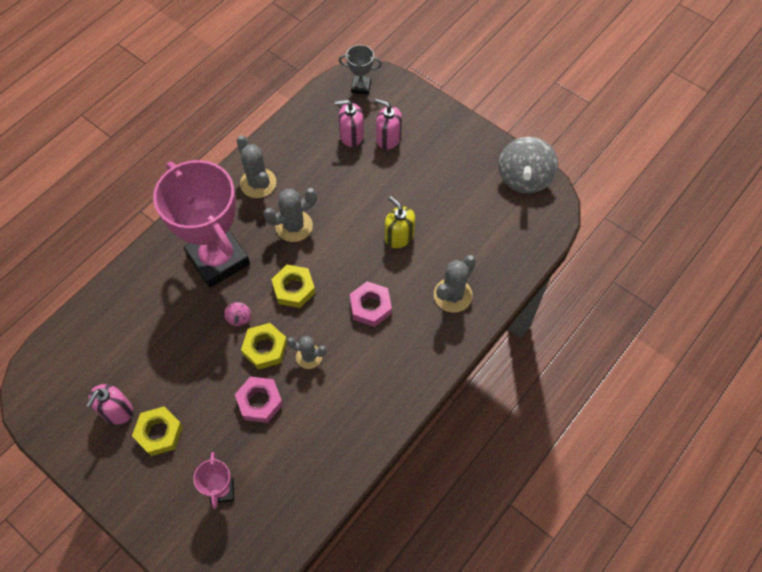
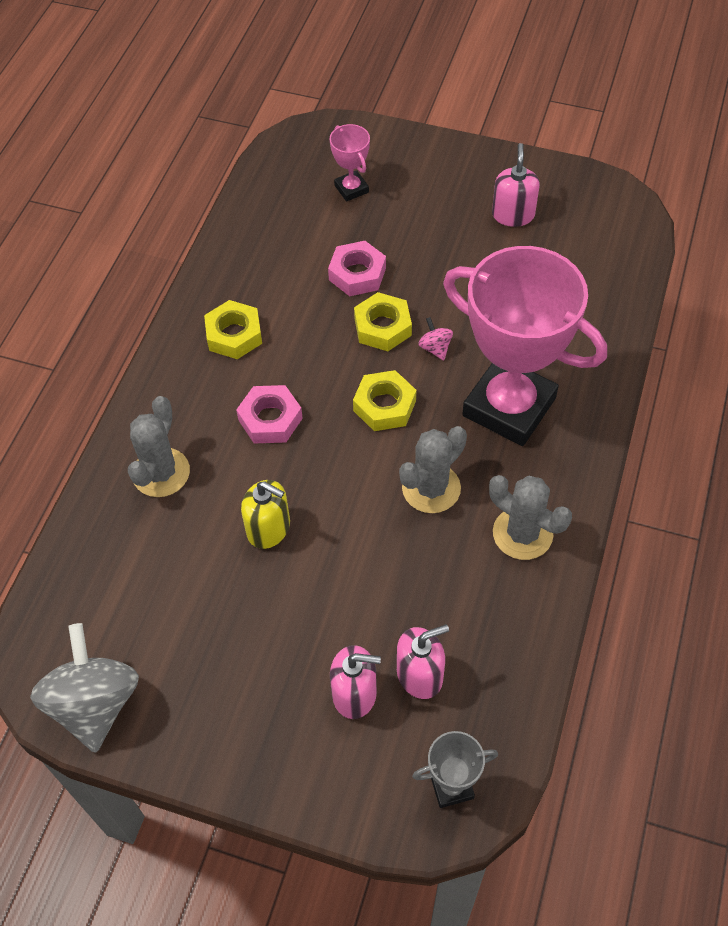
camera: 160 degrees right, 5 degrees down
(159, 433) = (452, 212): yellow nut -> yellow nut (234, 335)
(309, 357) = (323, 336): grey cactus -> none

